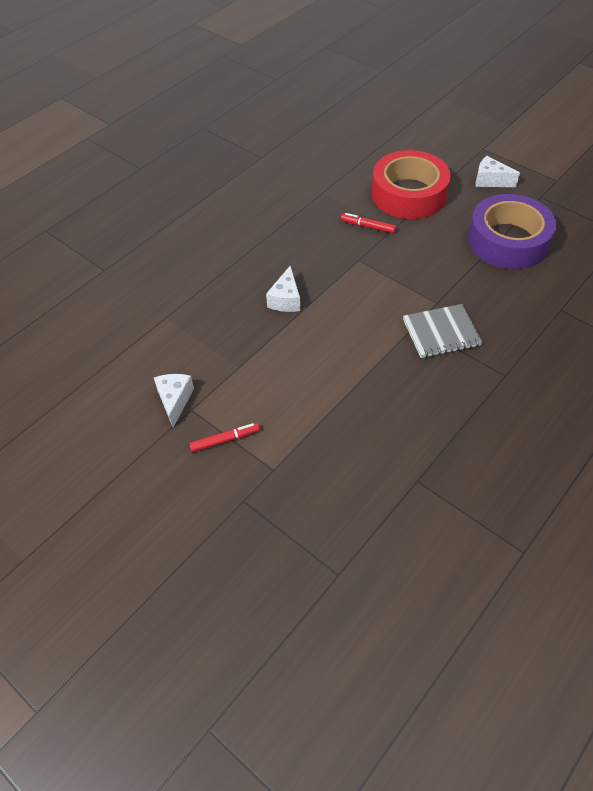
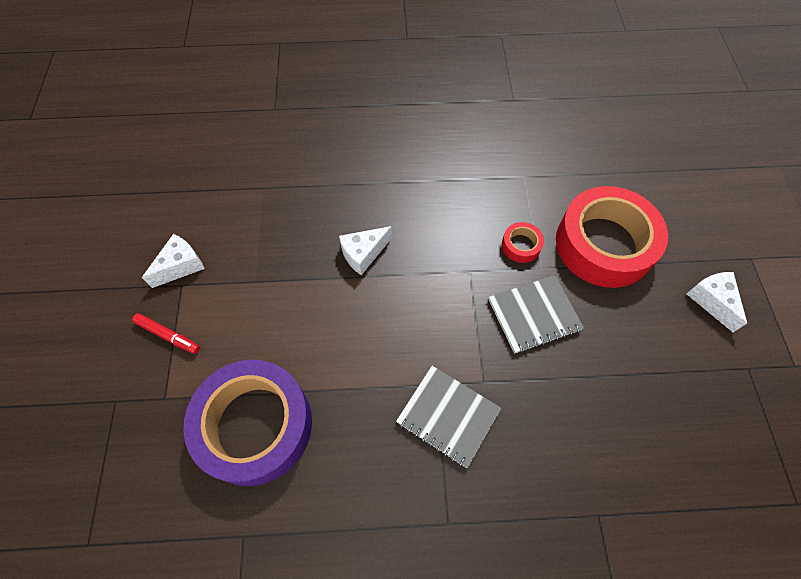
camera: 45 degrees right, 10 degrees up
(368, 227) = (521, 245): red marker -> red tape
(419, 253) = (534, 315): none -> grey notebook
(508, 241) = (642, 384): purple tape -> purple tape (255, 425)

